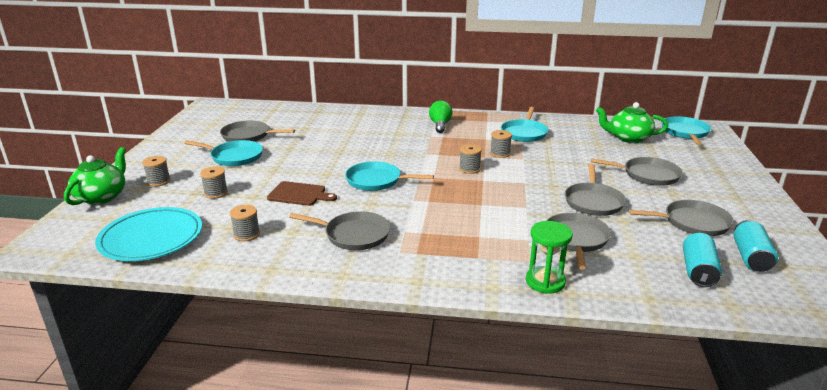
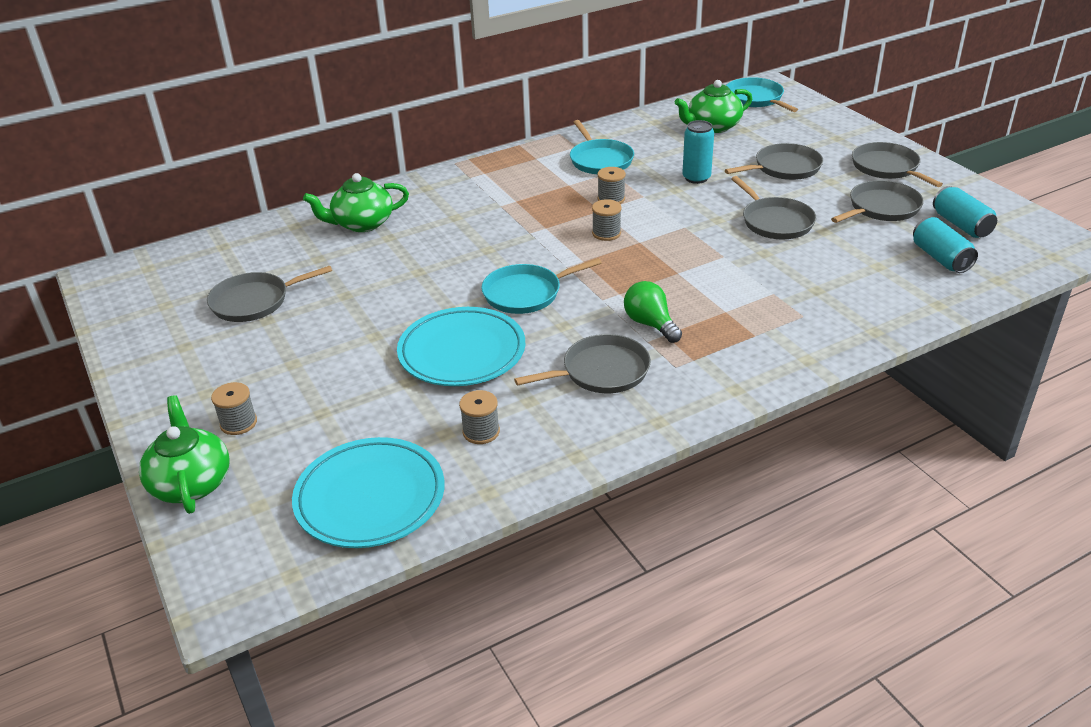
camera: 35 degrees left, 10 degrees up
(216, 193) = (351, 401): grey spool -> none
(234, 157) = (288, 340): turquoise pan -> none
(299, 194) = (462, 352): brown cutting board -> turquoise plate
(348, 121) = (362, 223): none -> green teapot
(440, 125) = (489, 185): green light bulb -> green light bulb (650, 324)
(545, 282) = (843, 330): green hourglass -> none
(573, 160) = (696, 178): none -> turquoise can
(576, 239) = (812, 272): grey pan -> grey pan (887, 168)

